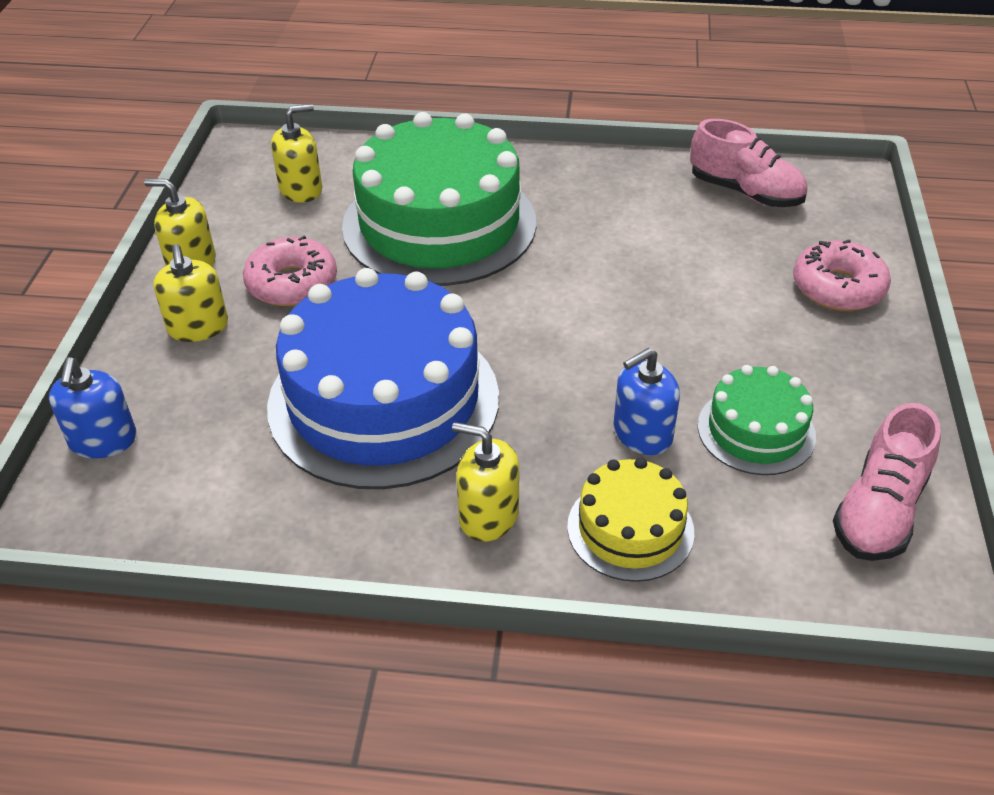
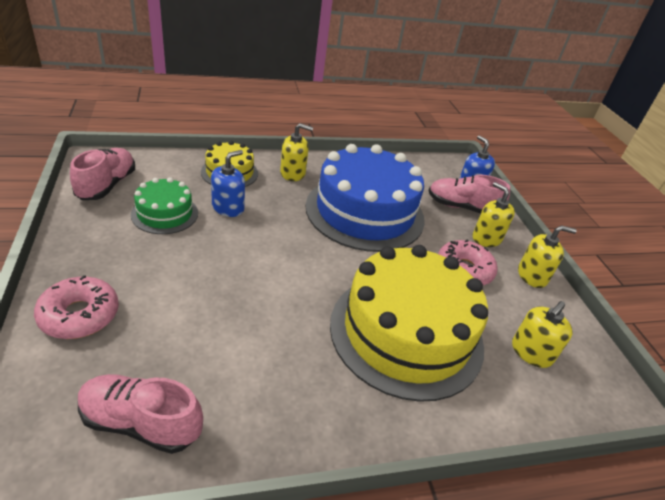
camera: 155 degrees right, 5 degrees down
(178, 392) = (462, 207): none -> pink shoe
(439, 224) = (406, 333): green cake -> yellow cake

